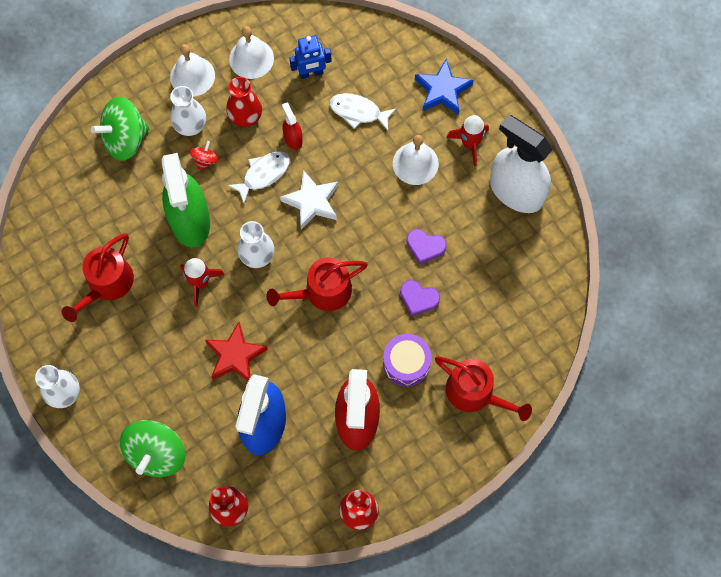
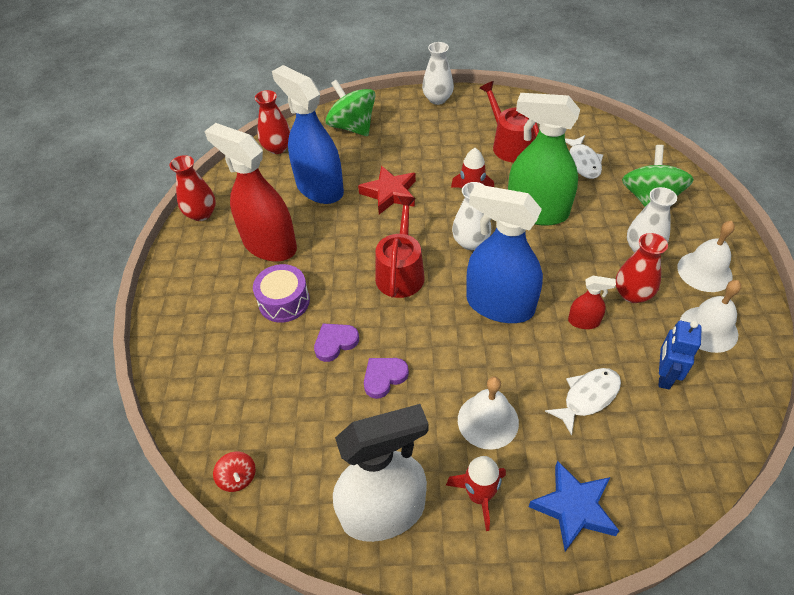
camera: 125 degrees right, 20 degrees down
(205, 160) = (595, 244): red spinning top -> red spinning top (238, 477)
(263, 174) = (554, 280): white fish -> white fish (583, 162)
(312, 202) = (499, 305): white star -> blue spray bottle
(475, 393) = (210, 340): red watering can -> none

